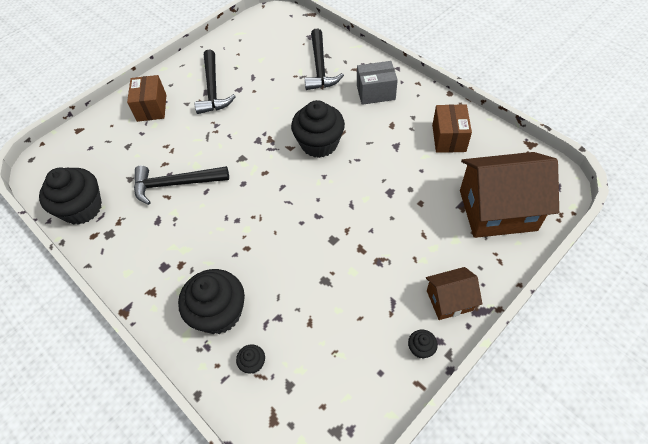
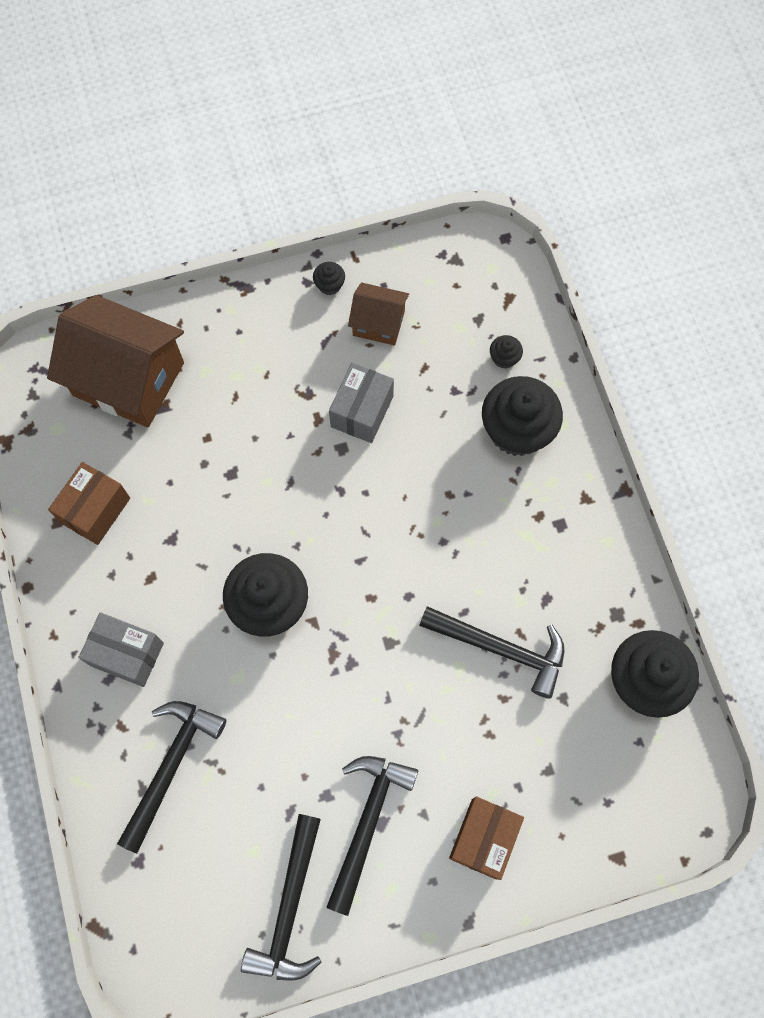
camera: 155 degrees left, 15 degrees up
(232, 51) = (290, 907): none -> black hammer
(335, 269) = (362, 411): none -> grey box
(449, 300) = (266, 313): brown house -> brown house (378, 323)

